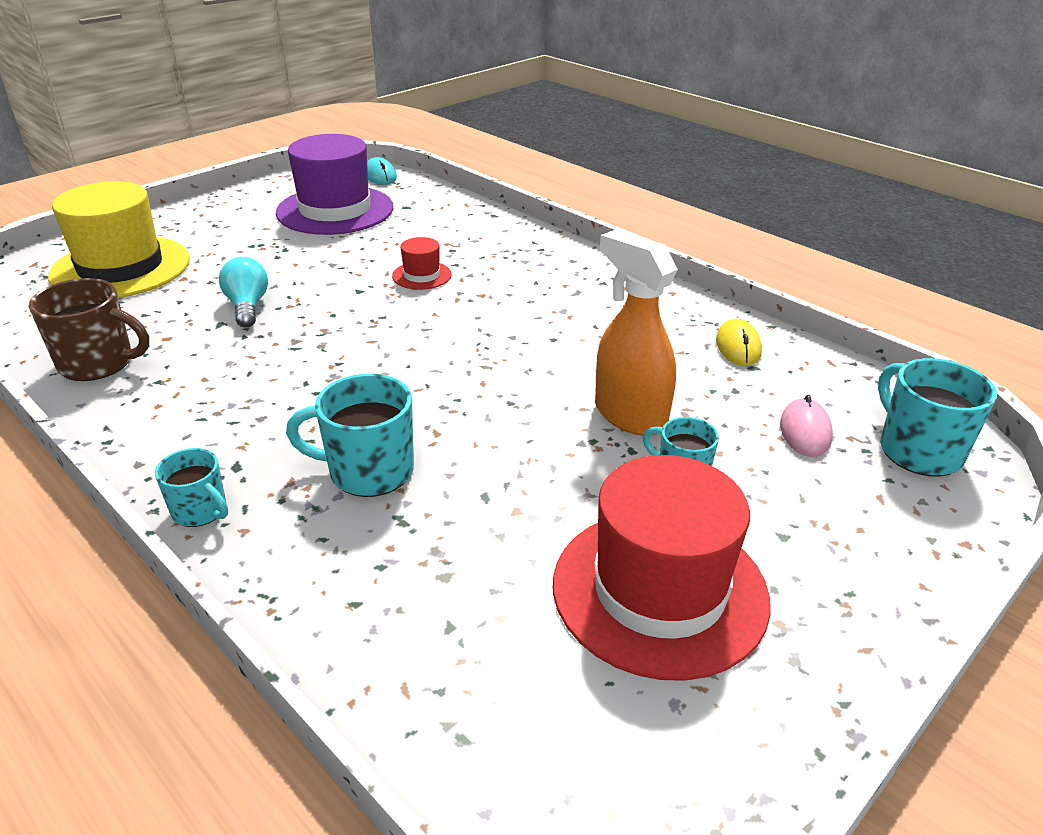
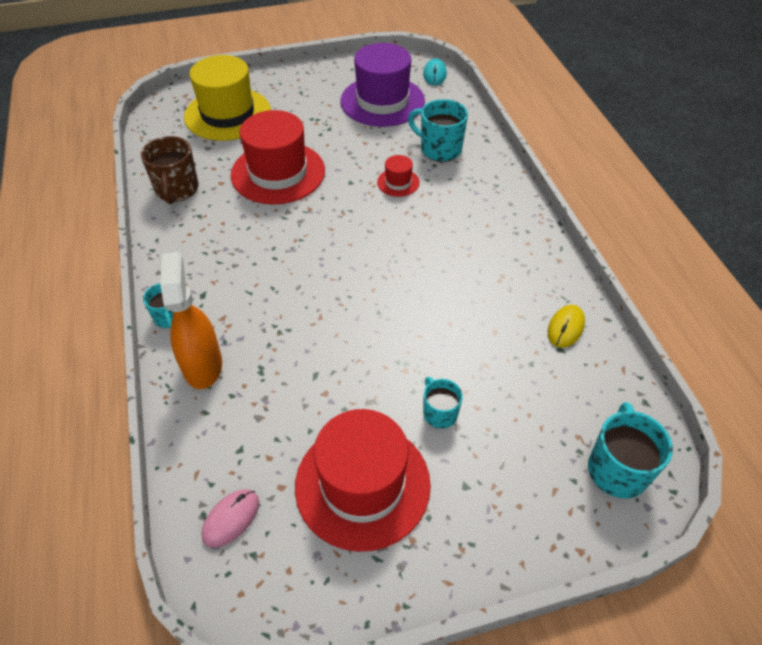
camera: 30 degrees right, 15 degrees up
(98, 363) = (177, 190): brown mug -> brown mug turned 45 degrees clockwise
(247, 306) = (278, 173): turquoise light bulb -> red hat
(368, 471) = (265, 328): turquoise mug -> turquoise mug (439, 149)
(629, 415) = (444, 353): orange spray bottle -> orange spray bottle (203, 365)
(805, 431) = (550, 417): pink mouse -> pink mouse (231, 518)

